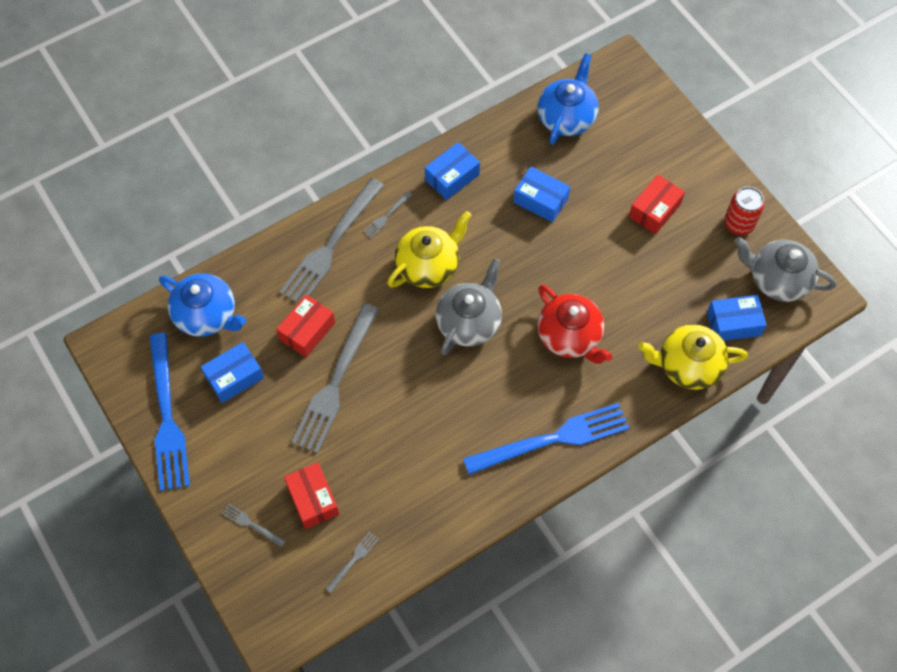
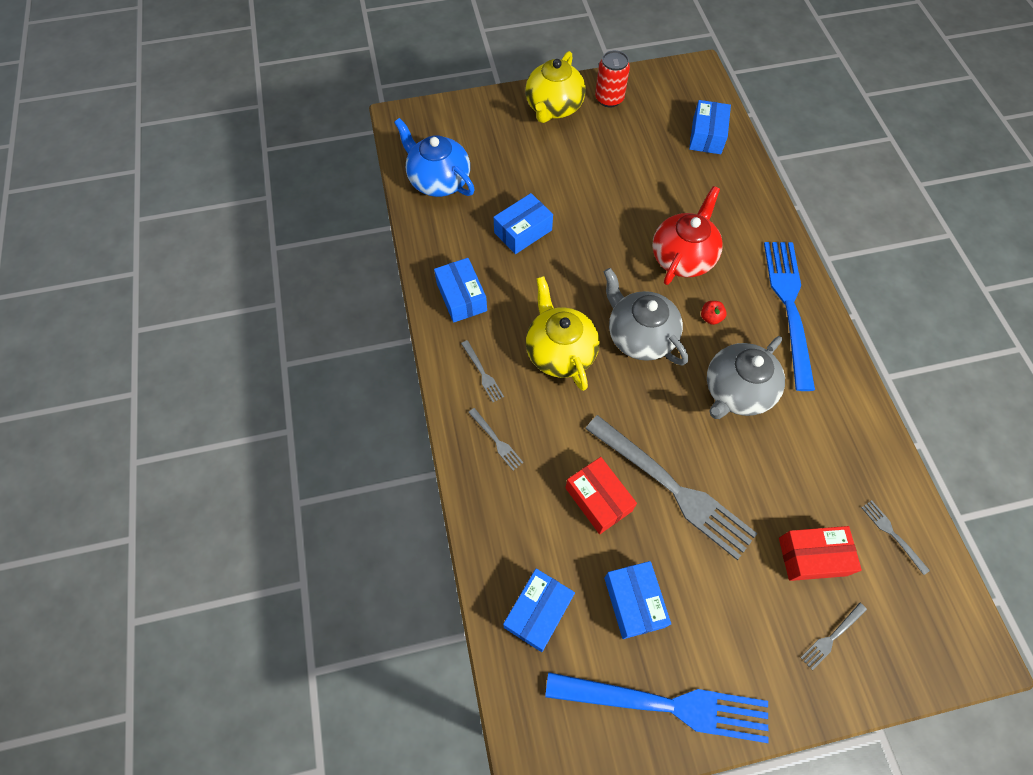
camera: 70 degrees left, 0 degrees up
(207, 315) = (538, 612): blue teapot -> blue box
(331, 245) = (496, 441): grey fork -> grey fork, size x0.41
(512, 375) = (710, 318): none -> red apple
(570, 337) = (682, 257): red teapot -> red teapot turned 45 degrees counterclockwise
(654, 210) = (571, 150): red box -> none
(688, 366) = (739, 180): yellow teapot -> yellow teapot (553, 107)
(777, 280) = (674, 93): grey teapot -> grey teapot (736, 391)

